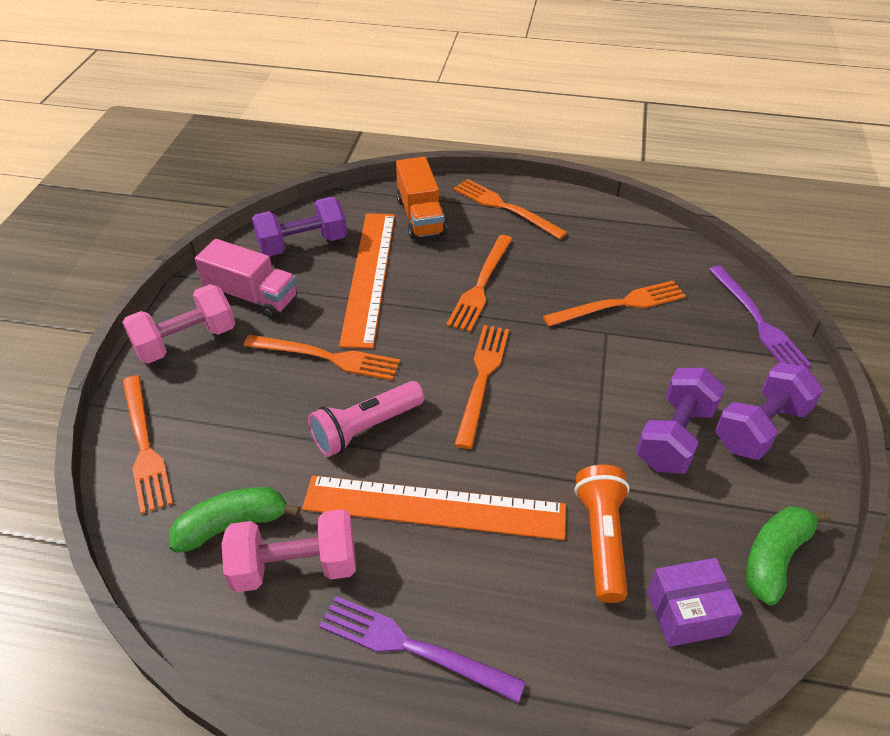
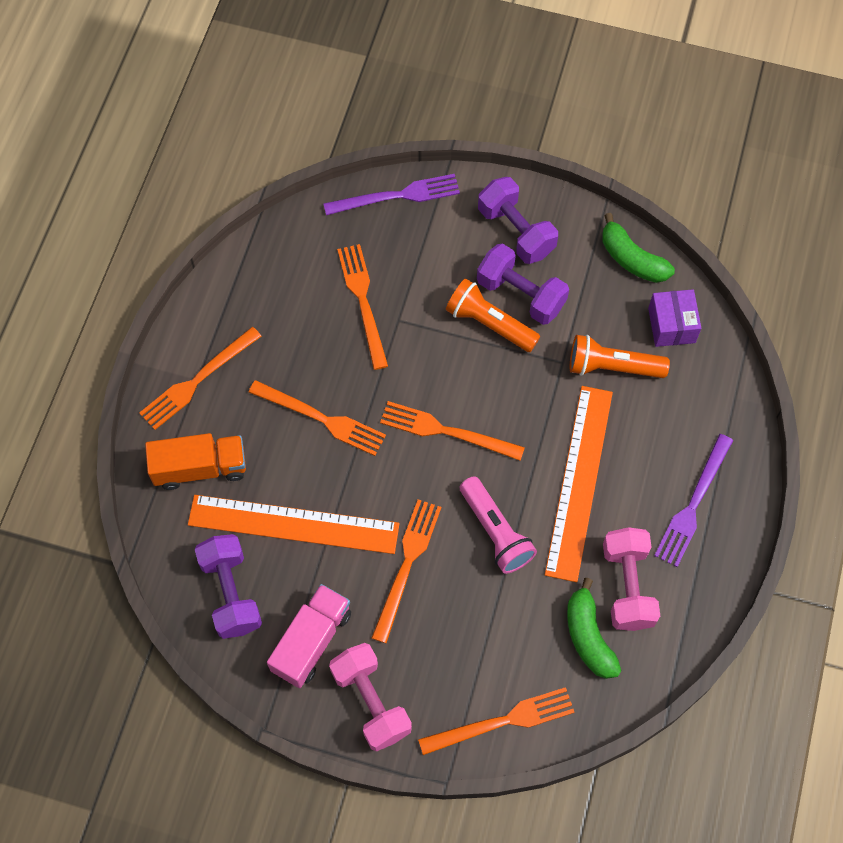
camera: 85 degrees left, 20 degrees up
(625, 408) = (489, 324): none -> orange flashlight

